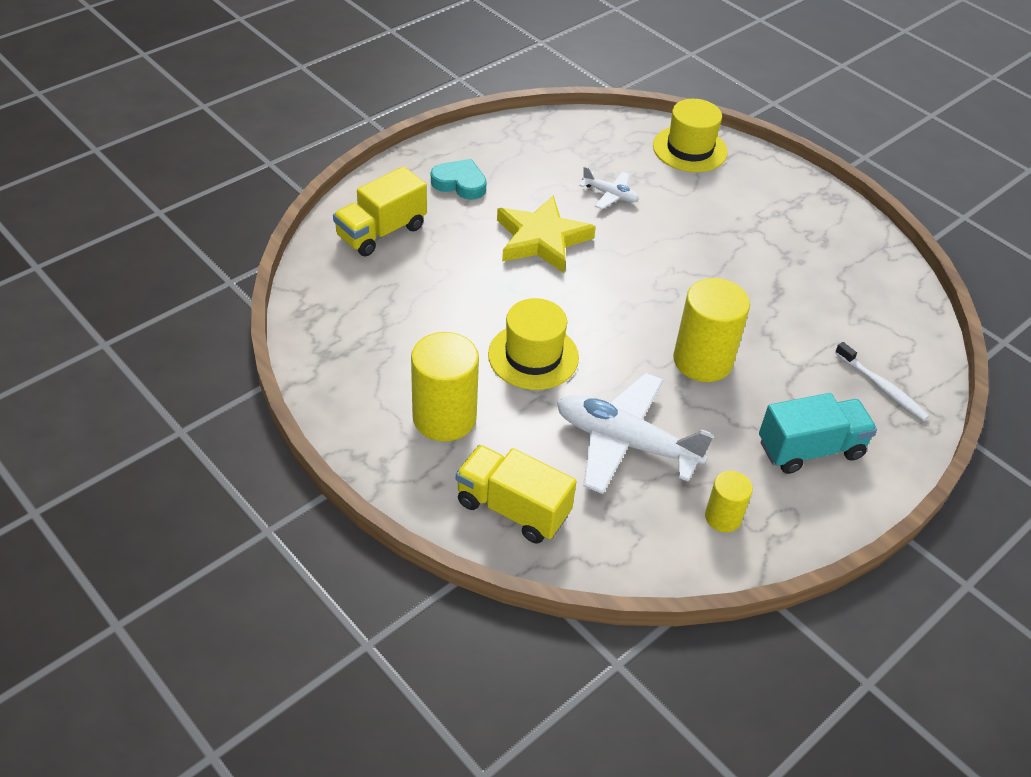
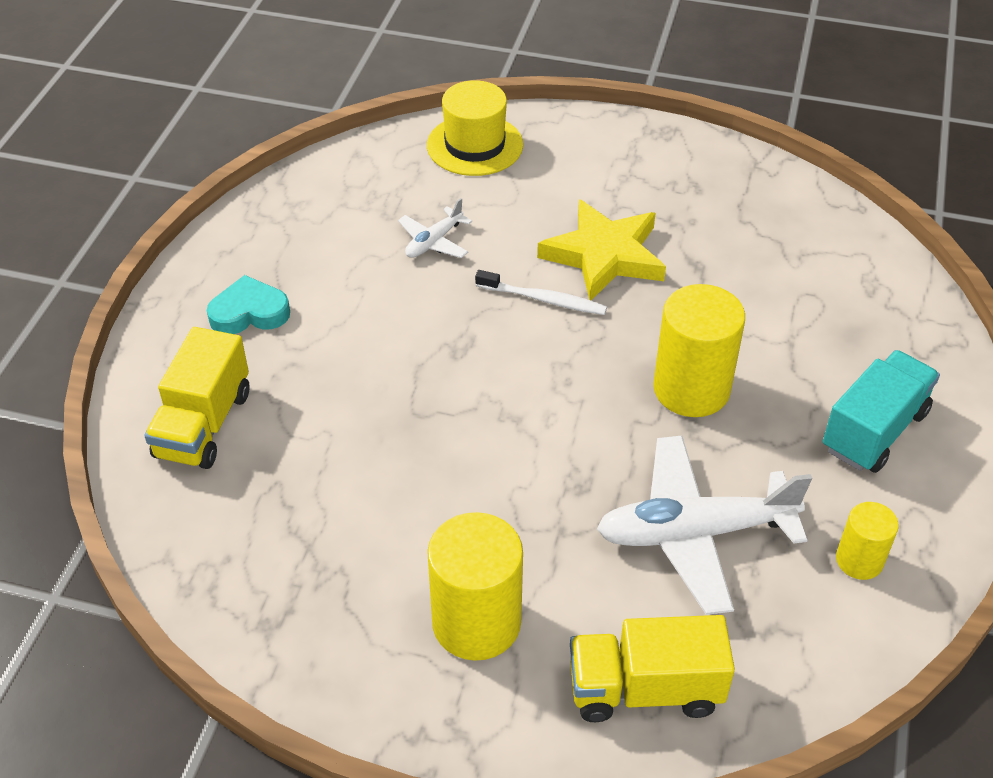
camera: 30 degrees left, 0 degrees up
(533, 356) = (512, 486): yellow hat -> none
(541, 239) = (403, 335): yellow star -> yellow star (604, 255)
(610, 195) = (434, 242): white plane -> white plane turned 135 degrees clockwise
(882, 387) = (880, 322): white toothbrush -> white toothbrush (543, 299)

